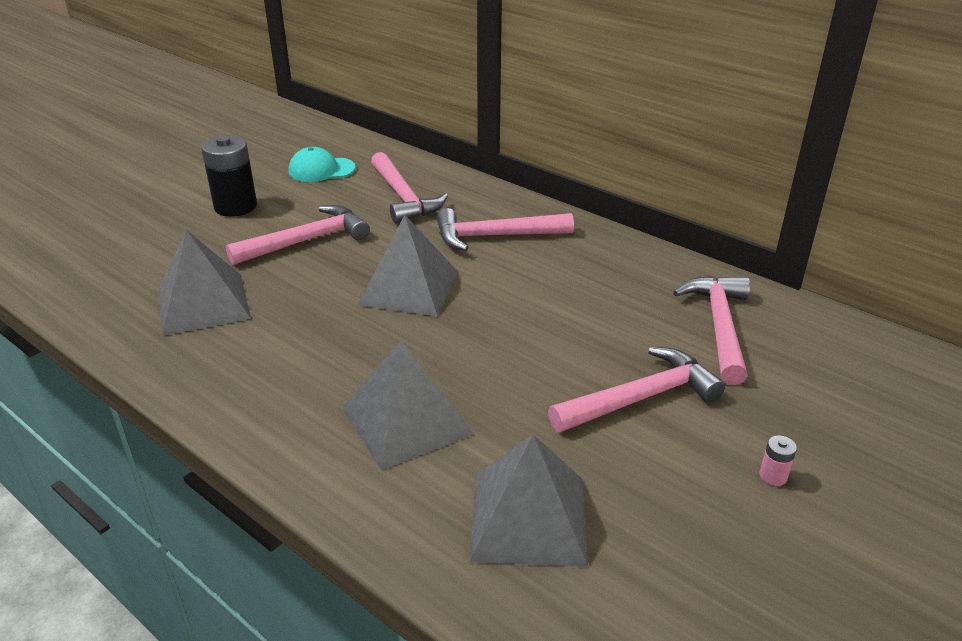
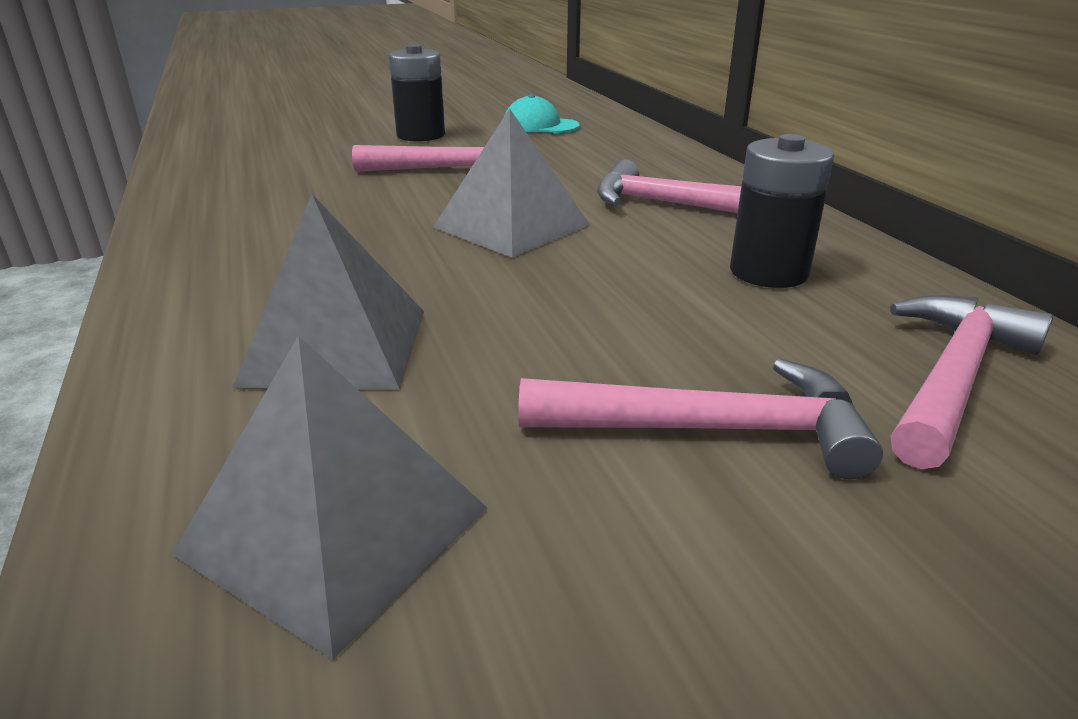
camera: 30 degrees right, 5 degrees down
(203, 303) = (286, 192): grey pyramid -> none
(403, 197) = (602, 157): pink hammer -> none
(591, 280) = (768, 272): none -> black battery
(773, 476) = (889, 666): pink battery -> none

